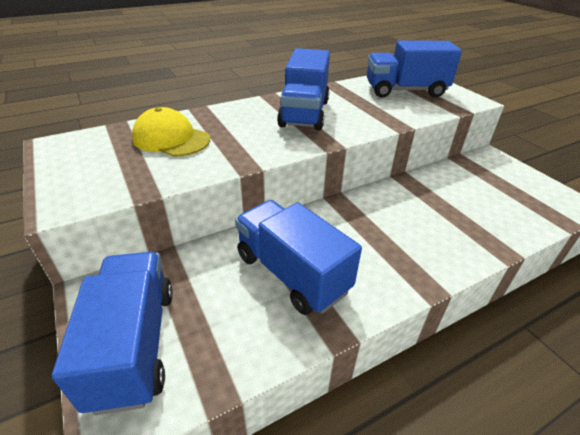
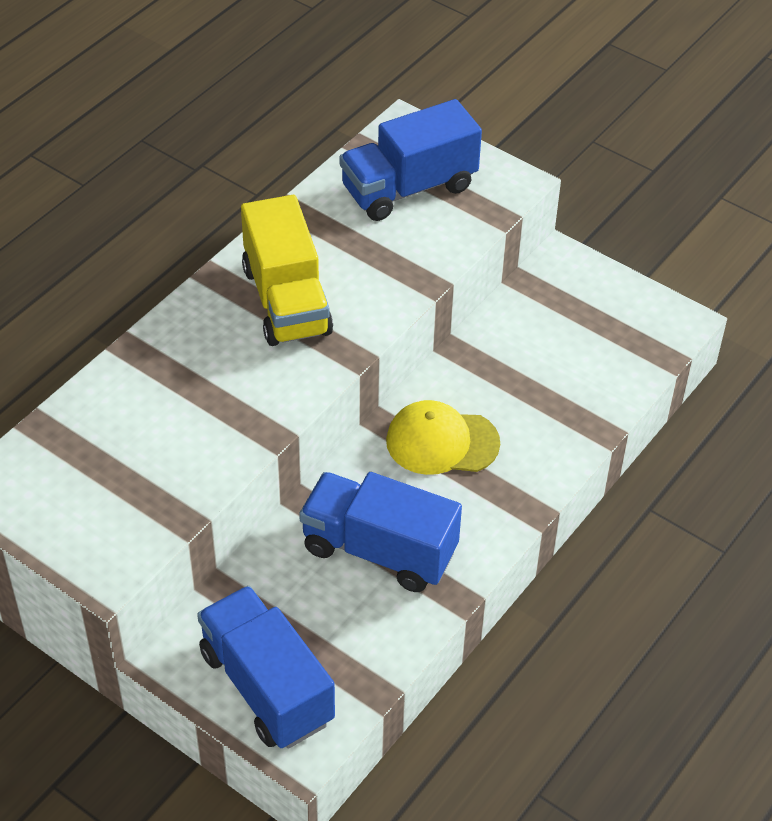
camera: 25 degrees left, 10 degrees up
(171, 139) = (138, 422): yellow cap -> yellow cap (442, 442)
(304, 113) = (286, 301): blue truck -> yellow truck

